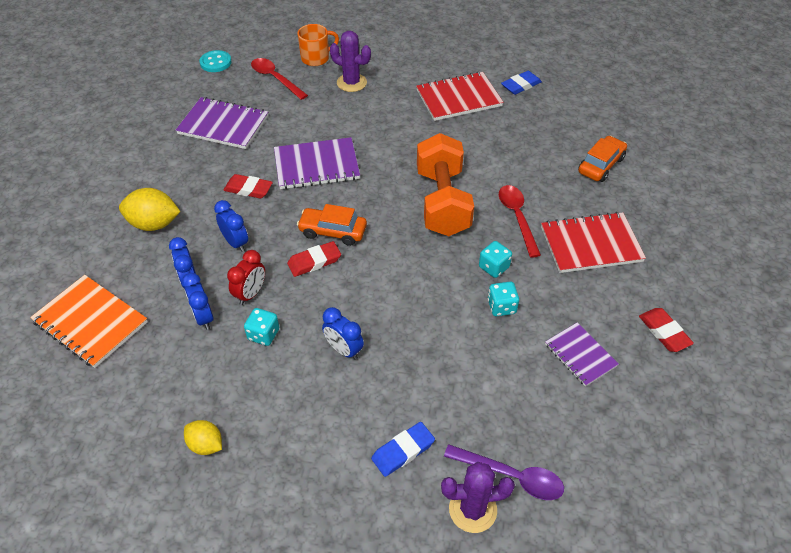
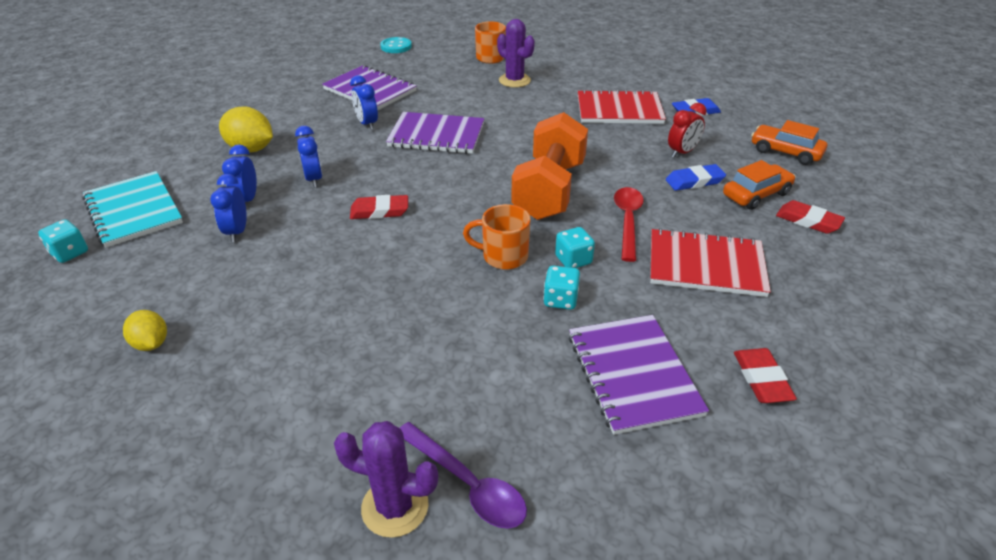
camera: 20 degrees right, 10 degrees down
(91, 322) = (134, 211): orange notebook -> turquoise notebook
(248, 189) = (357, 141): red eraser -> red eraser (808, 221)
(251, 294) = (297, 223): red clock -> red clock (682, 152)
(263, 334) = (283, 260): turquoise dice -> turquoise dice (70, 253)
(275, 78) = (442, 66): red spoon -> none
(333, 232) = (416, 191): orange car -> orange car (785, 152)
(344, 350) = (355, 295): blue clock -> blue clock (367, 124)
(403, 451) = (353, 413): blue eraser -> blue eraser (694, 181)
(439, 279) = (503, 256): none -> orange mug
(580, 355) = (633, 374): purple notebook -> purple notebook, size x1.62

